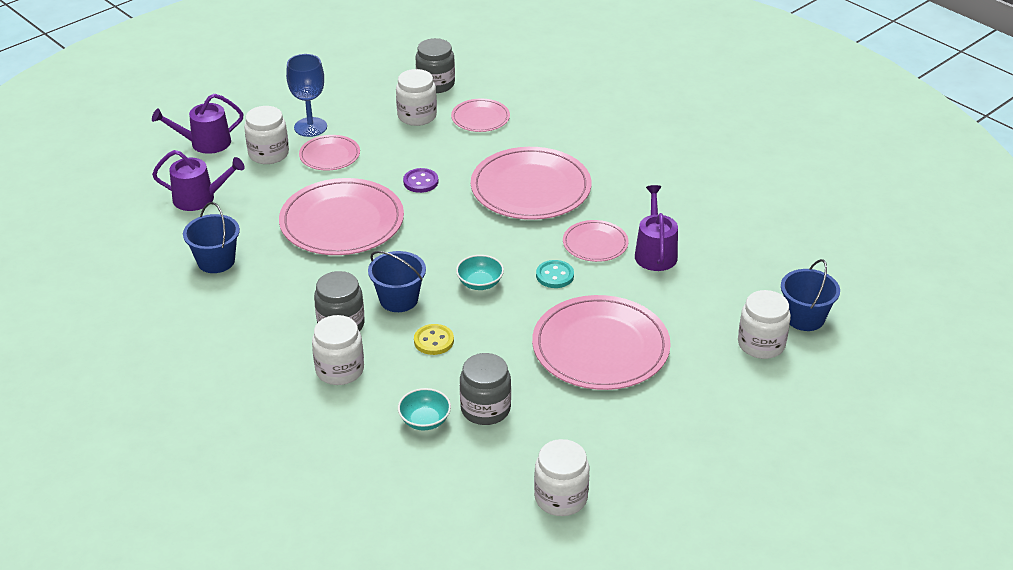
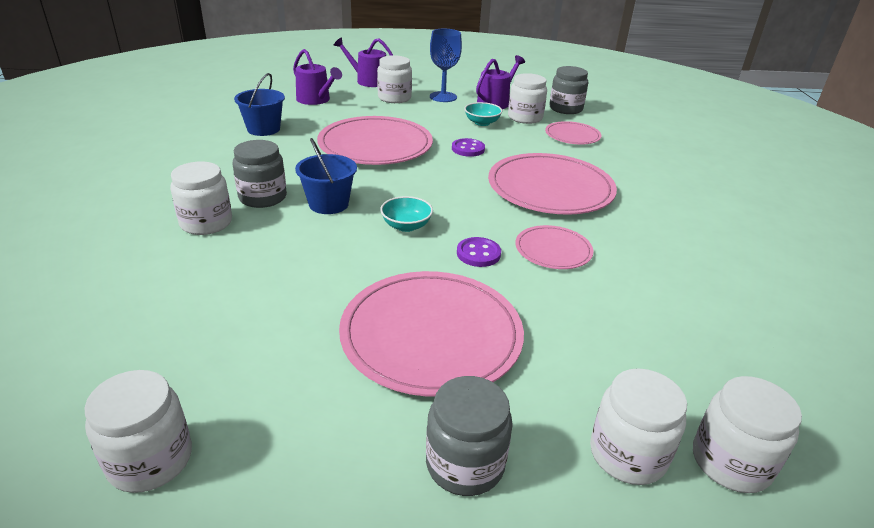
camera: 40 degrees right, 5 degrees down
(329, 155) = (430, 113): pink plate -> none
(425, 421) = (187, 295): turquoise bowl -> turquoise bowl (482, 123)
(434, 341) = (302, 243): yellow button -> none
(485, 409) = (245, 319): grey jar -> grey jar (465, 464)
(555, 275) = (478, 254): turquoise button -> purple button
(655, 253) = (606, 287): purple watering can -> purple watering can (495, 102)
(804, 318) = (731, 462): blue bucket -> white jar

